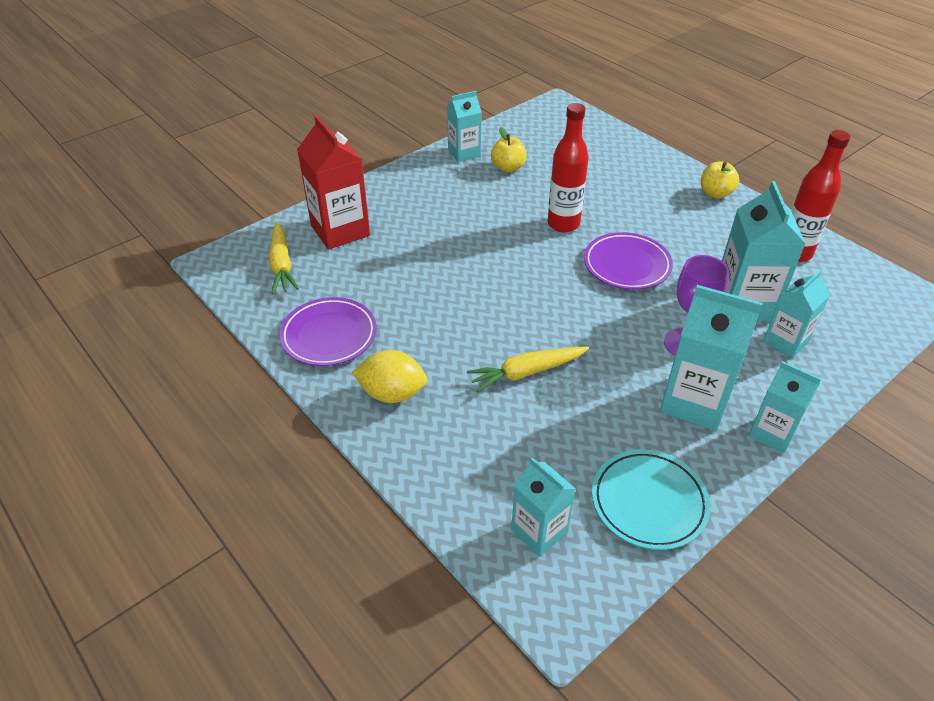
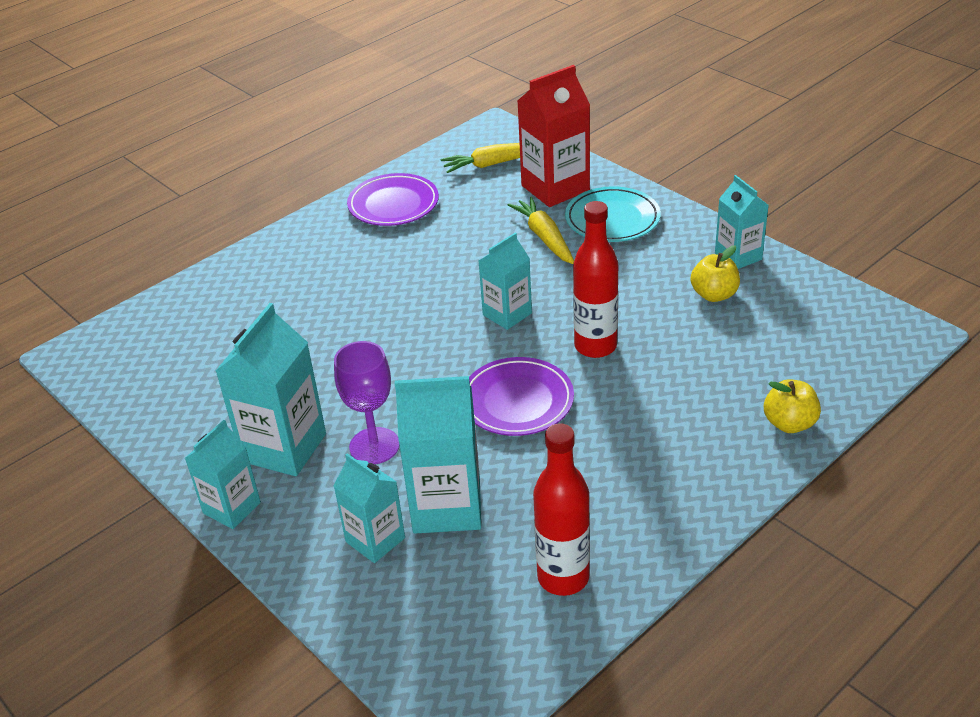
camera: 90 degrees right, 5 degrees down
(392, 393) = (316, 248): yellow lemon -> none
(526, 372) = (337, 327): yellow carrot -> yellow carrot (545, 237)
(539, 531) = (151, 341): turquoise carton -> turquoise carton (507, 314)
(649, 502) = (165, 408): turquoise plate -> turquoise plate (612, 219)
(715, 193) = (704, 501): yellow apple -> yellow apple (789, 423)

